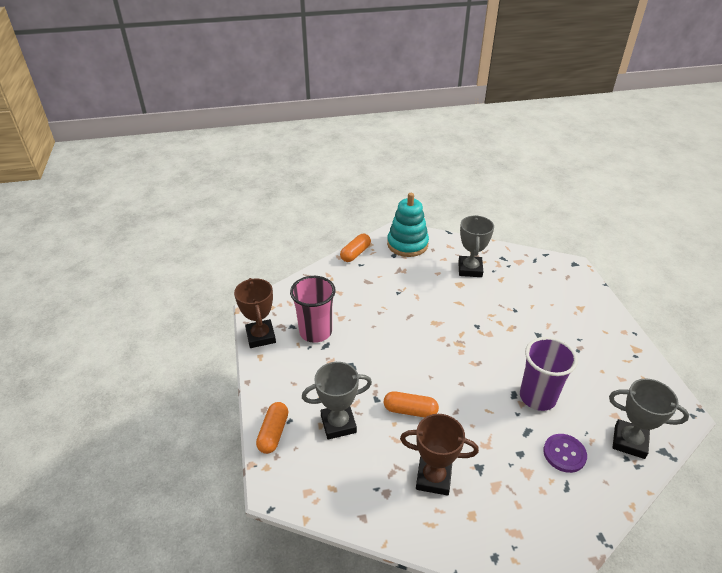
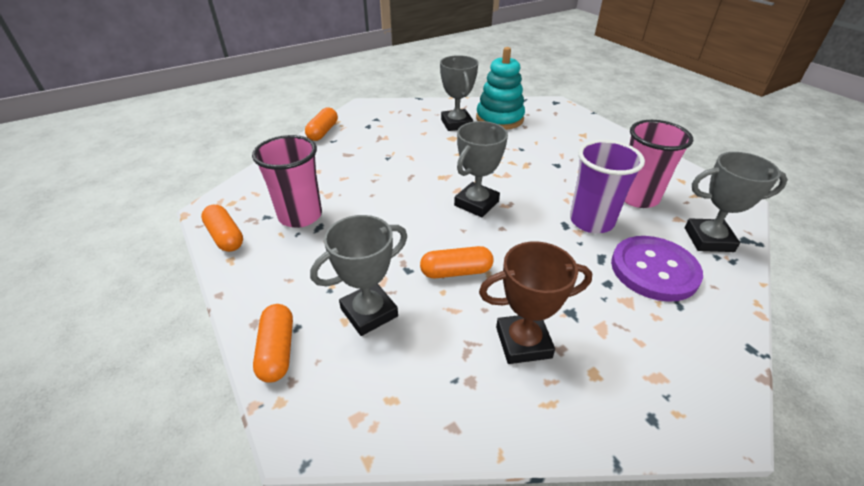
camera: 20 degrees left, 0 degrees up
(261, 336) = (225, 237): brown trophy -> orange capsule
(407, 244) = (379, 114): turquoise stacking toy -> turquoise stacking toy (499, 119)
(451, 355) = (476, 203): none -> grey trophy
(564, 454) = (654, 270): purple button -> purple button, size x1.61
(591, 385) = (637, 197): none -> pink cup

